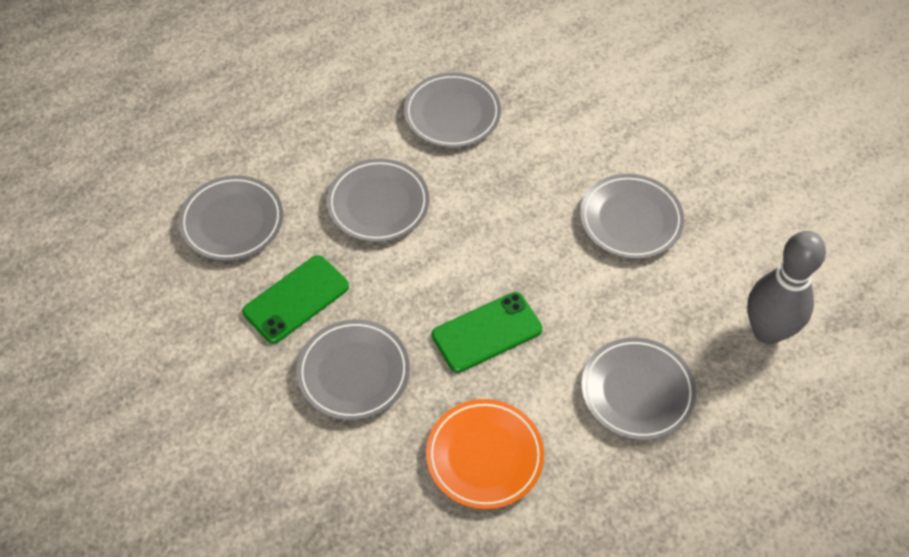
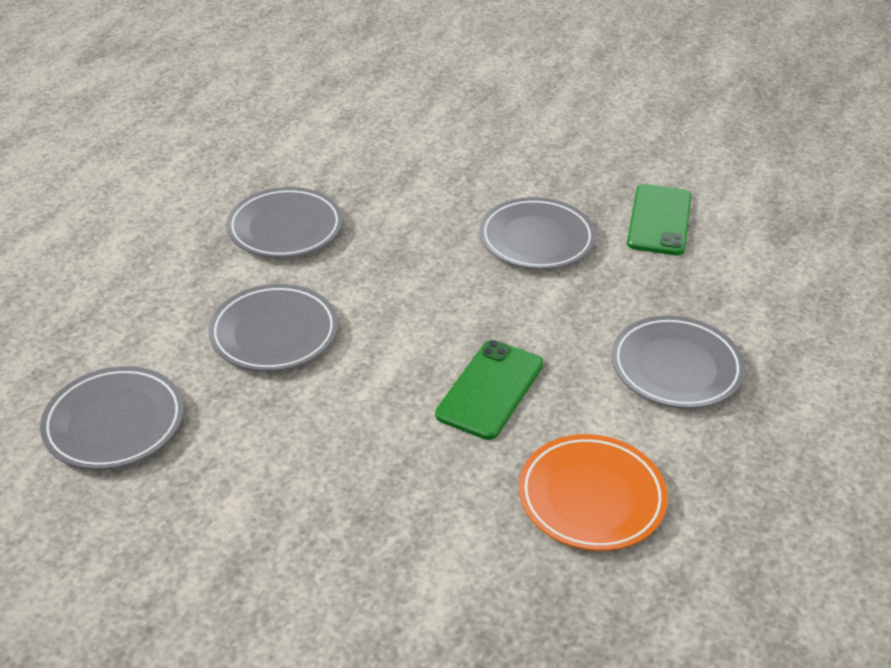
camera: 35 degrees left, 15 degrees down
(296, 299) = (257, 459): green phone -> green phone (659, 220)
(353, 373) = (384, 495): grey plate -> none
(767, 331) = (734, 268): grey bowling pin -> none

